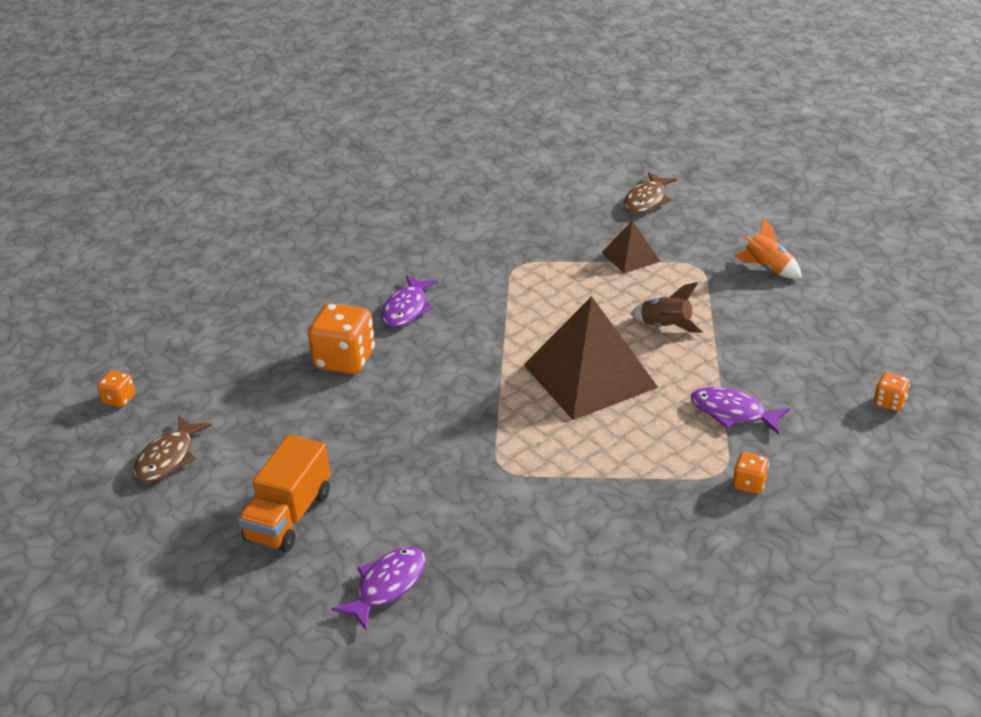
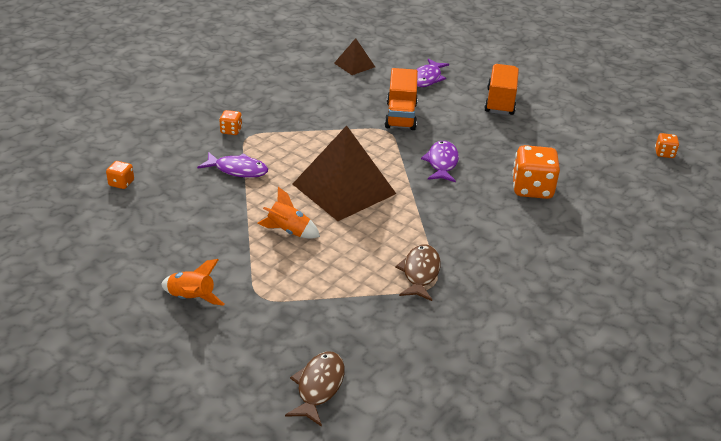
camera: 165 degrees right, 0 degrees up
(168, 458) = (596, 124): brown fish -> brown fish (420, 273)
(406, 309) = (511, 233): purple fish -> purple fish (442, 163)
(470, 496) = (400, 116): none -> orange truck
(631, 256) = (327, 303): brown pyramid -> brown pyramid (354, 65)
(665, 327) = (289, 231): brown rocket -> orange rocket

